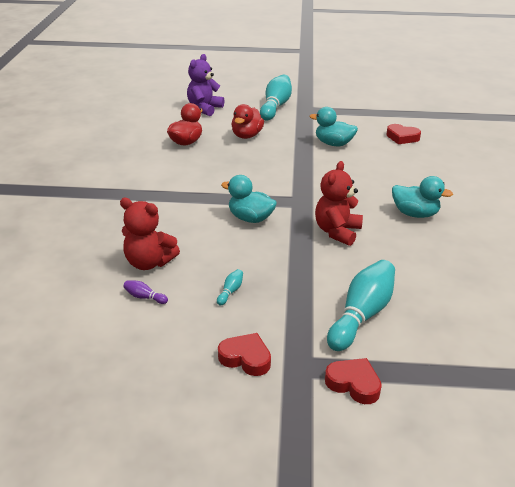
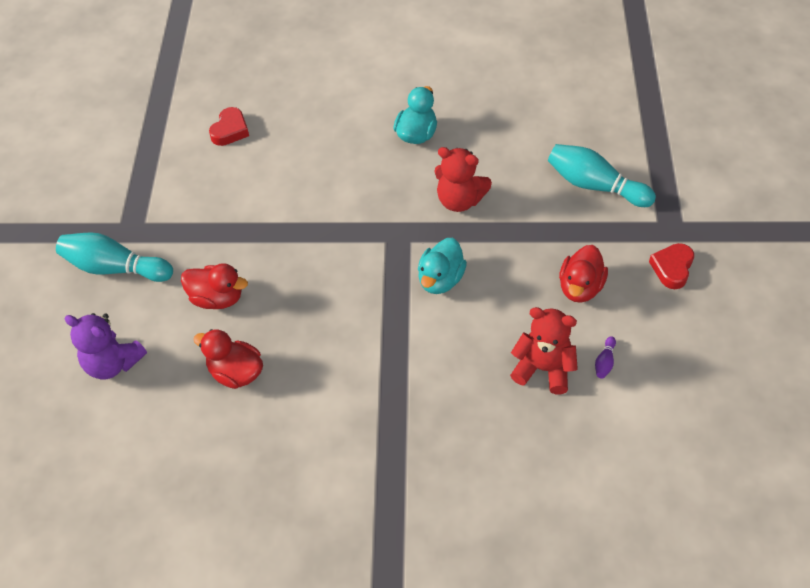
camera: 90 degrees left, 20 degrees up
(149, 262) = (543, 369): red teddy bear -> red teddy bear turned 90 degrees counterclockwise
(230, 291) = (580, 287): turquoise bowling pin -> red duck
(333, 144) = (246, 200): turquoise duck -> none
(353, 384) = (683, 194): red heart -> none

